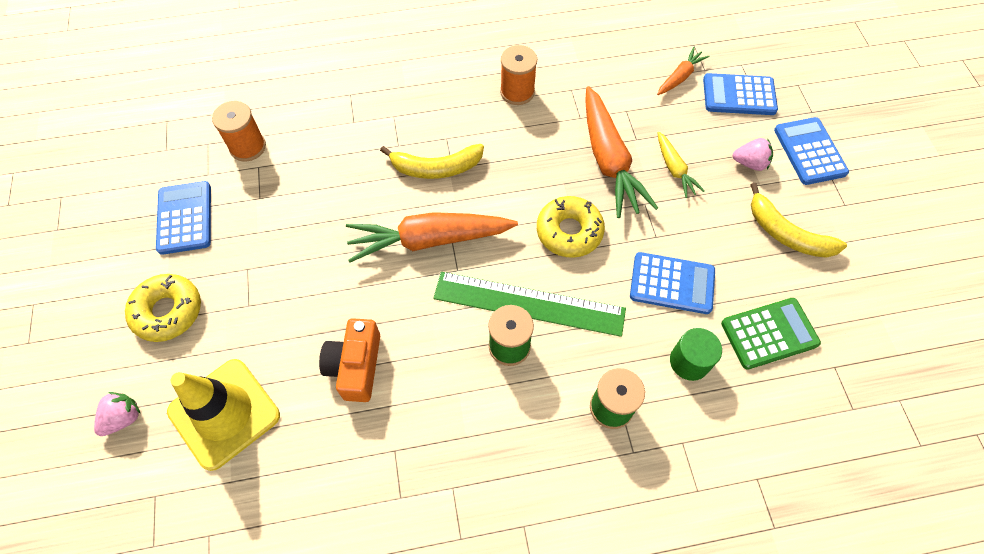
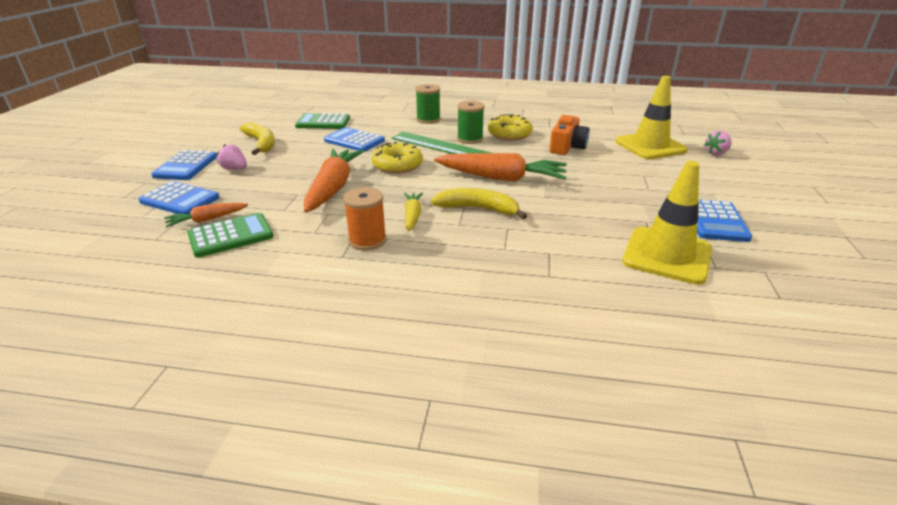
camera: 160 degrees left, 30 degrees down
(168, 311) = (706, 181): yellow donut -> yellow donut (509, 134)
(248, 147) = (666, 255): orange spool -> yellow traffic cone
(636, 64) = (231, 236): none -> green calculator
(674, 169) = (291, 176): yellow carrot -> yellow carrot (412, 216)
(689, 361) = (375, 123): green cylinder -> none

